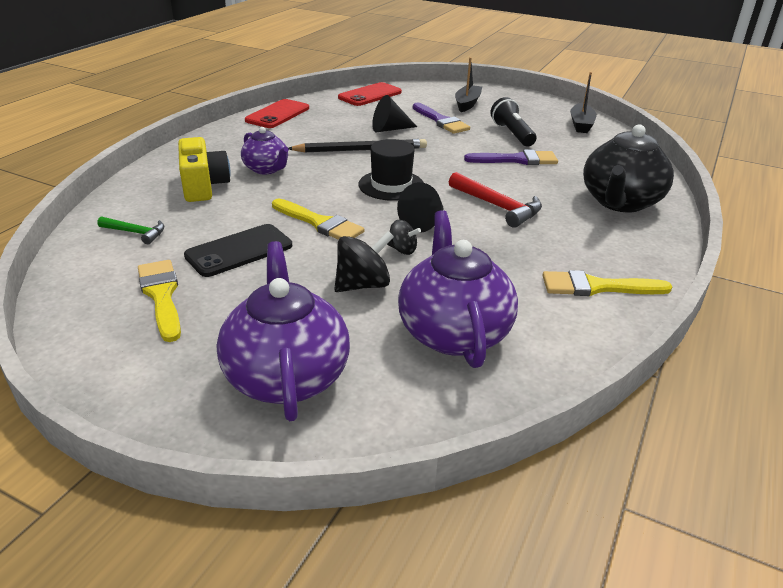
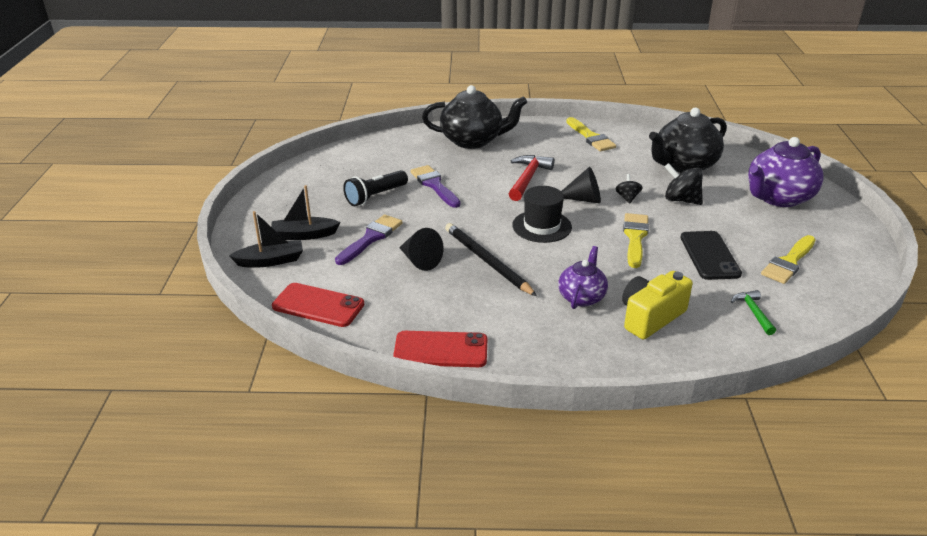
camera: 115 degrees left, 0 degrees up
(239, 251) = (709, 255): black phone -> black phone turned 60 degrees clockwise
(453, 332) = (684, 165): purple teapot -> black teapot
(581, 124) = (322, 170): black boat -> black boat (270, 261)

